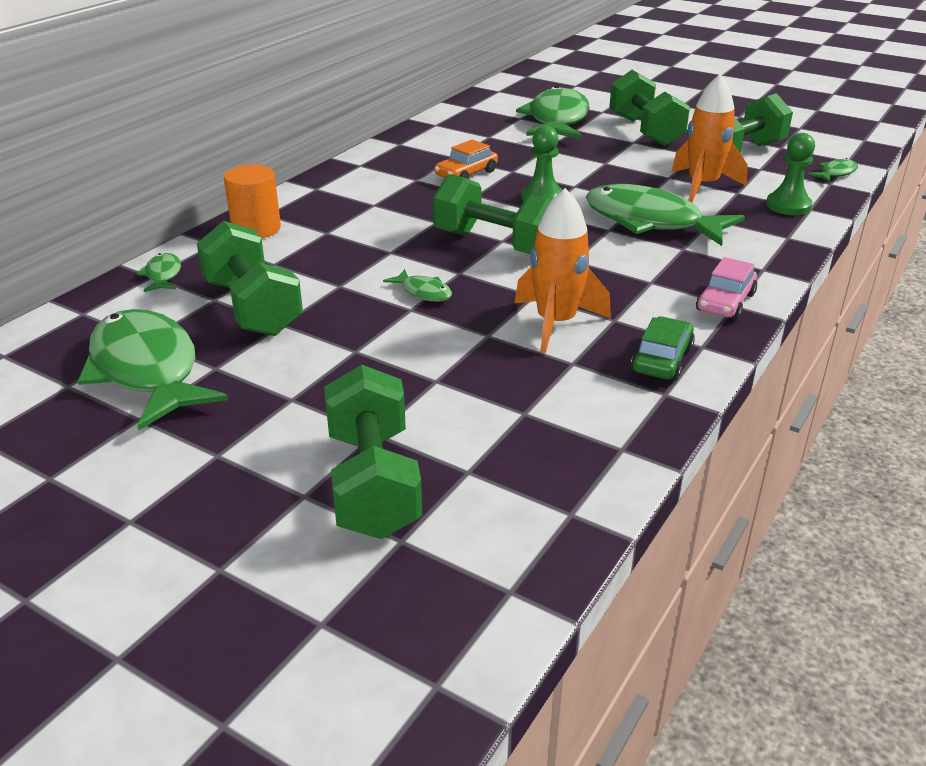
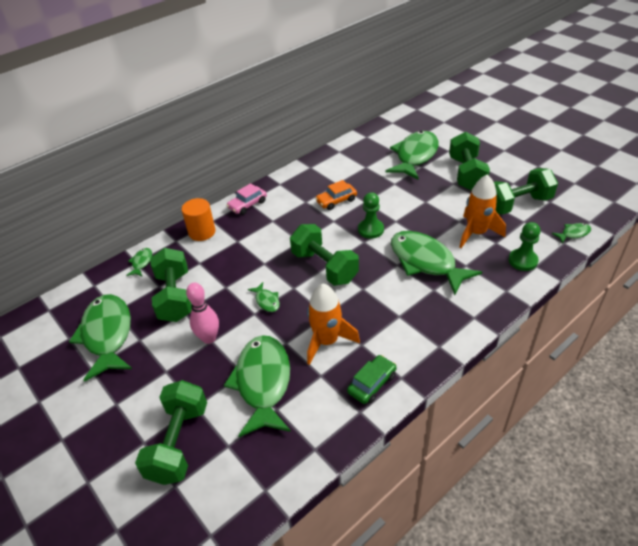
camera: 20 degrees right, 10 degrees up
(348, 347) = (209, 338): none -> pink bowling pin
(480, 386) = (263, 383): none -> green fish
(725, 302) = (434, 343): pink car -> pink car (247, 205)

